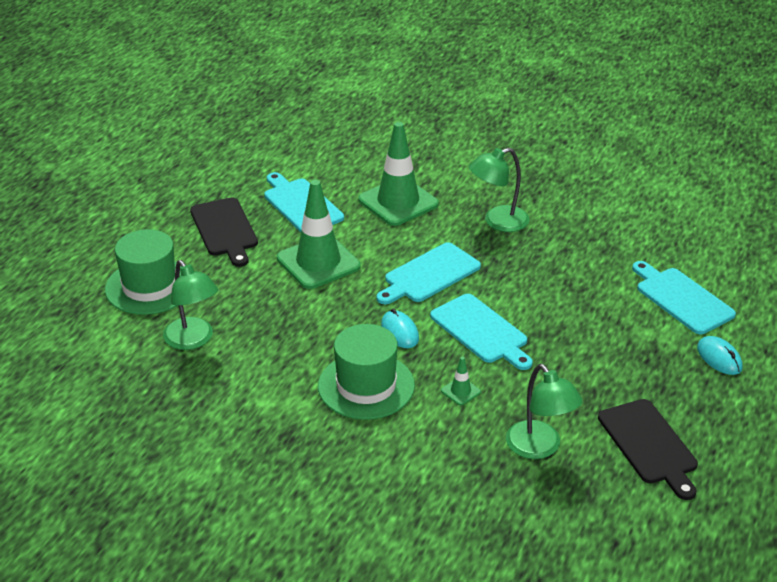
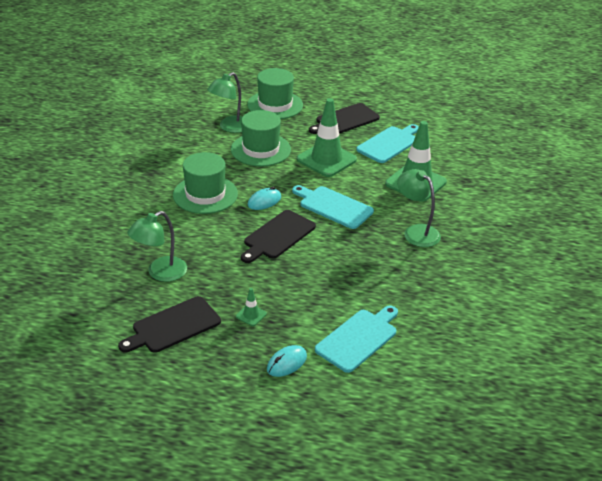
camera: 75 degrees right, 0 degrees up
(269, 318) = (260, 150): none -> green hat
(460, 391) = (210, 233): green traffic cone -> green traffic cone (251, 315)
(481, 331) = (278, 236): turquoise cutting board -> black cutting board

